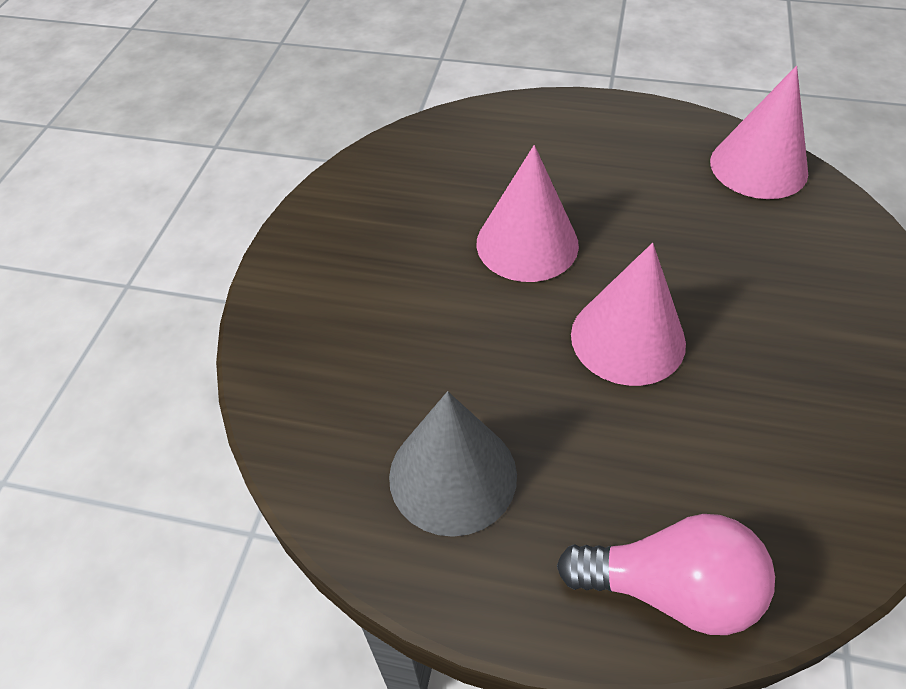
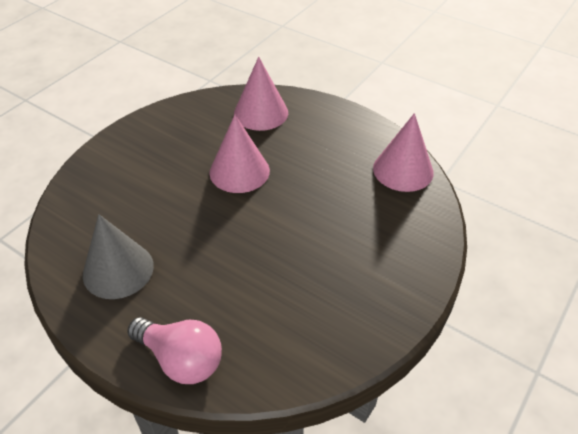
camera: 20 degrees right, 5 degrees down
(628, 338) = (254, 236): pink cone -> pink cone (261, 113)

